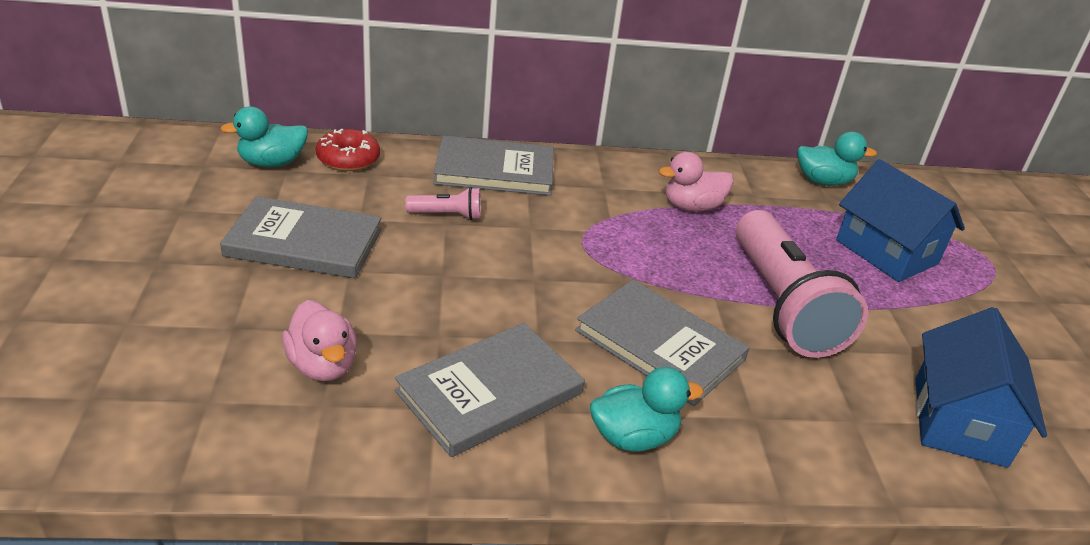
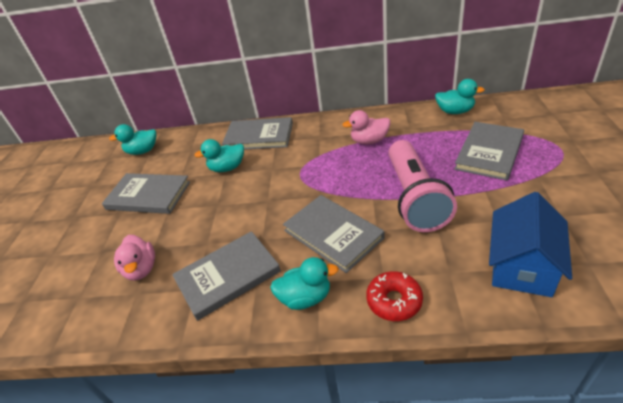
camera: 15 degrees right, 5 degrees up
(348, 159) = (182, 142): red donut -> red donut (394, 301)
(447, 215) = (227, 168): pink flashlight -> turquoise duck
(886, 252) = (489, 152): blue house -> grey book

